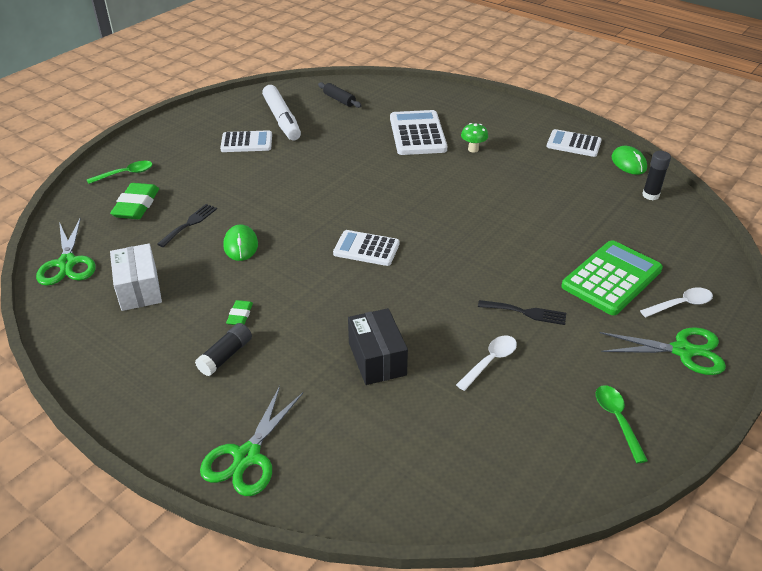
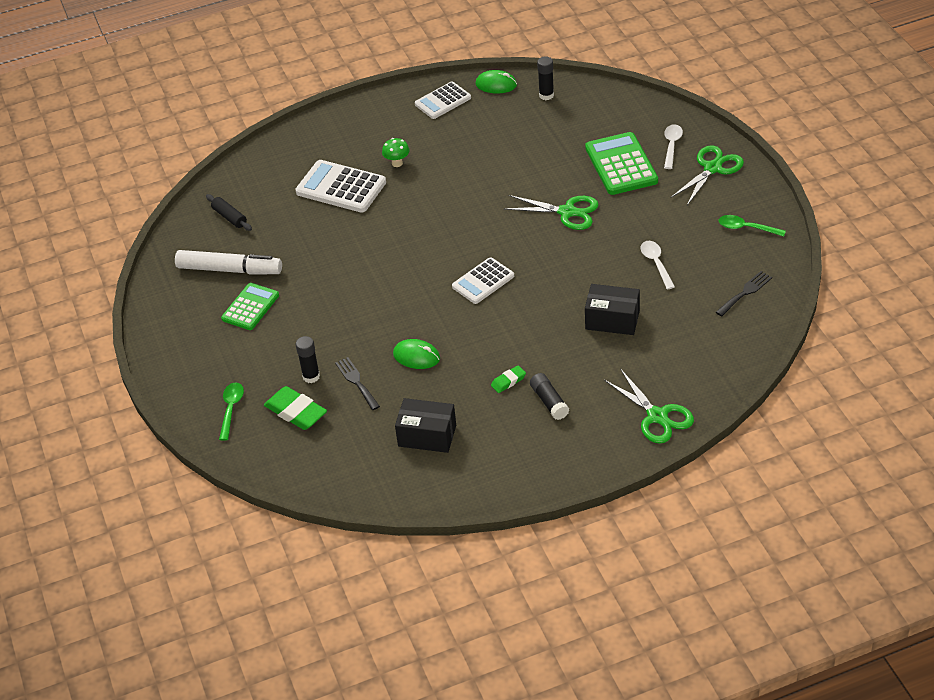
camera: 55 degrees left, 5 degrees up
(67, 263) = (351, 477): green scissors -> green scissors (567, 212)
(139, 289) = (427, 435): white box -> black box
(183, 198) = (311, 376): none -> black glue stick
(240, 315) = (508, 381): green eraser -> green eraser turned 75 degrees counterclockwise
(246, 142) = (250, 307): white calculator -> green calculator
(339, 100) = (229, 217): black rolling pin -> black rolling pin turned 60 degrees clockwise
(526, 312) = (623, 224): black fork -> black fork (745, 292)

